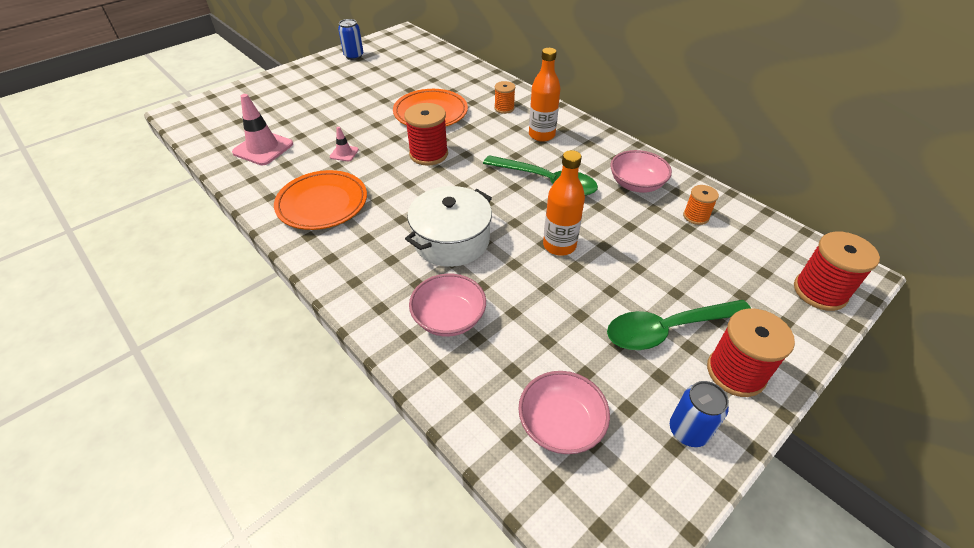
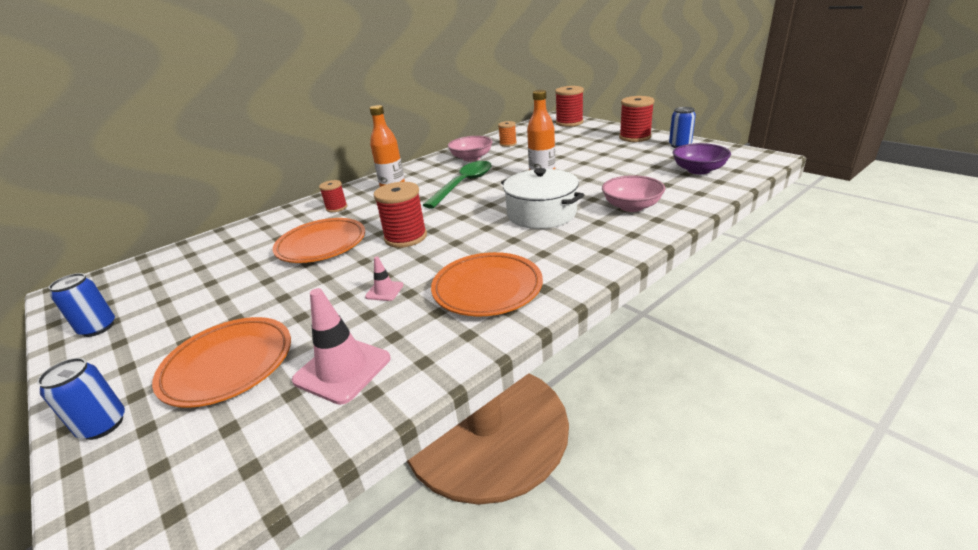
camera: 85 degrees left, 15 degrees down
(263, 84) = (103, 425): none -> blue can
(291, 108) = (228, 365): none -> orange plate
(504, 108) = (336, 208): orange spool -> red spool
(560, 424) = (698, 170): pink bowl -> purple bowl
(668, 329) = (611, 149): green spoon -> none

